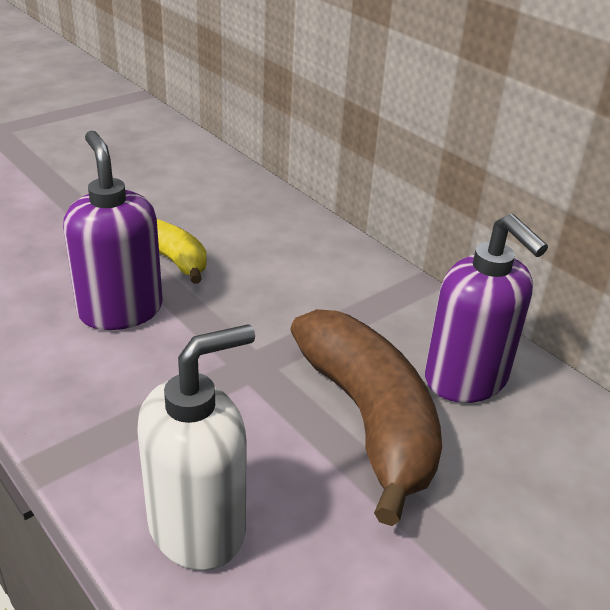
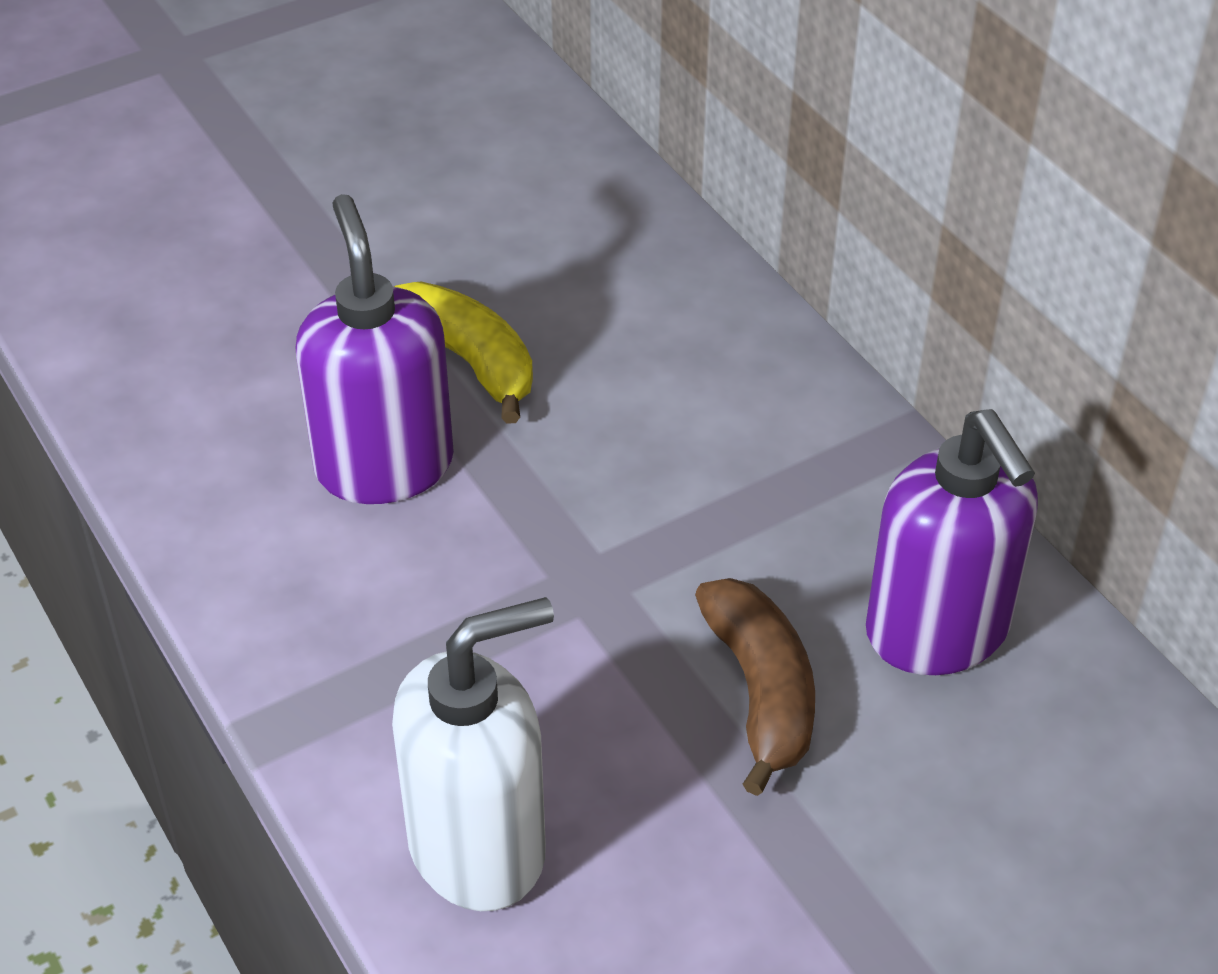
camera: 10 degrees right, 10 degrees up
(368, 419) = (760, 692): brown banana -> brown banana, size x0.60

